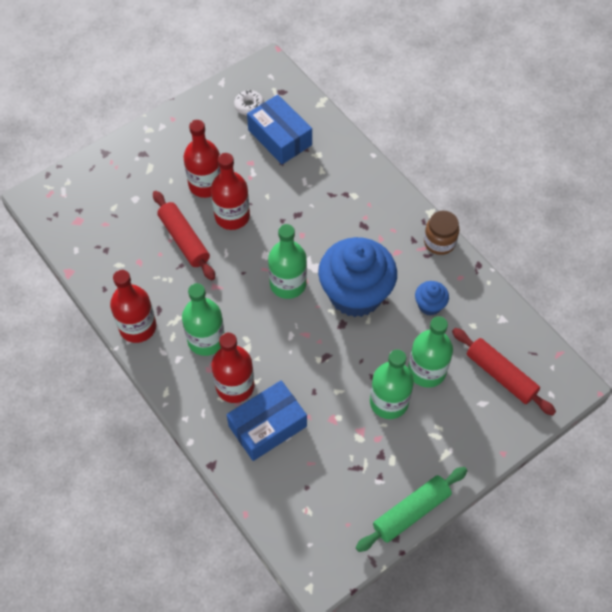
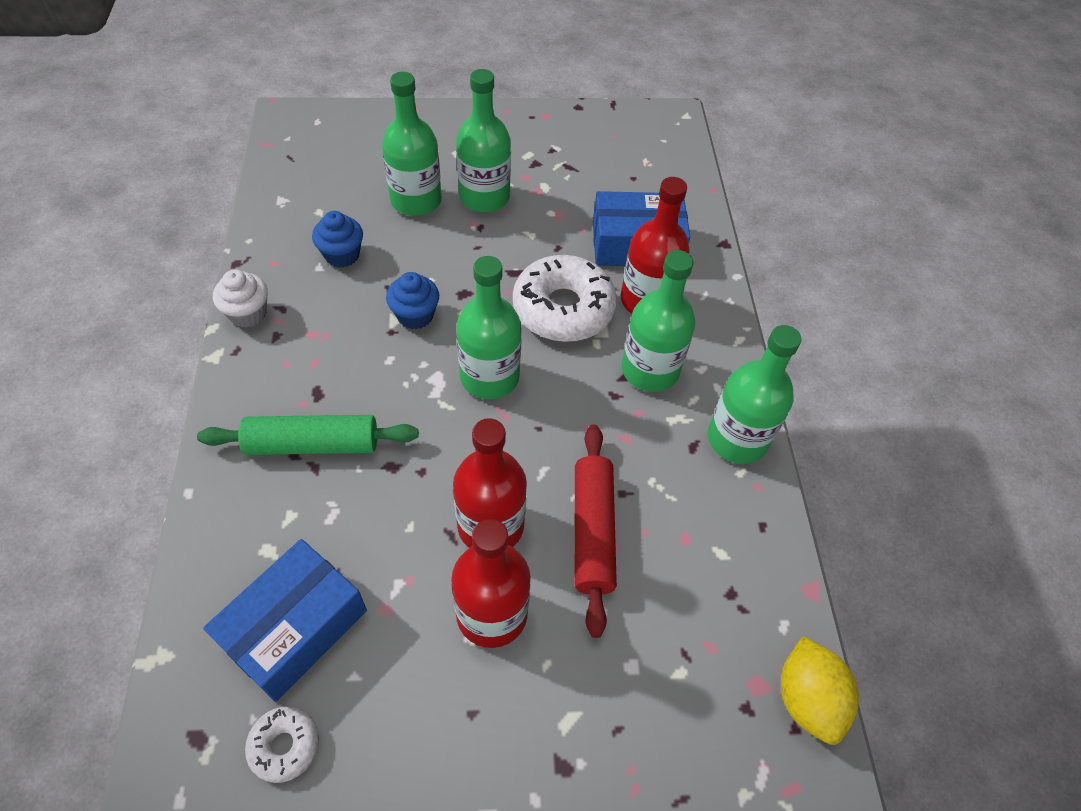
camera: 150 degrees left, 5 degrees down
(54, 227) = (807, 698): none -> yellow lemon
(137, 327) = (737, 439): red bottle -> green bottle
(279, 349) = (563, 308): none -> white donut
(280, 137) = (295, 628): blue box -> blue box turned 45 degrees clockwise
(355, 294) = (415, 315): blue cupcake -> blue cupcake, size x0.44
(411, 512) = (546, 114): green rolling pin -> green rolling pin (313, 444)
(439, 242) = (248, 313): brown jar -> white cupcake
(501, 375) = (345, 158): red rolling pin -> none

